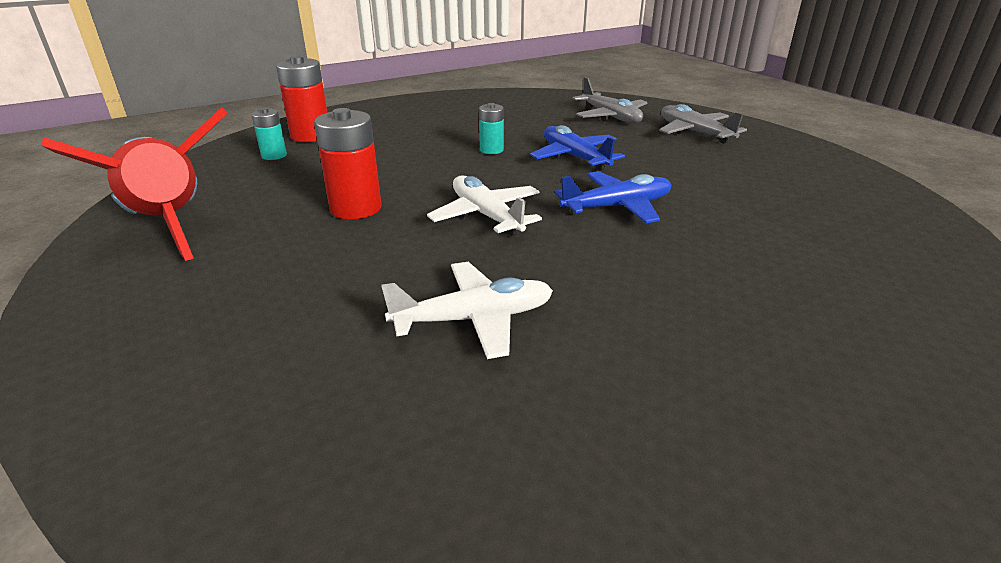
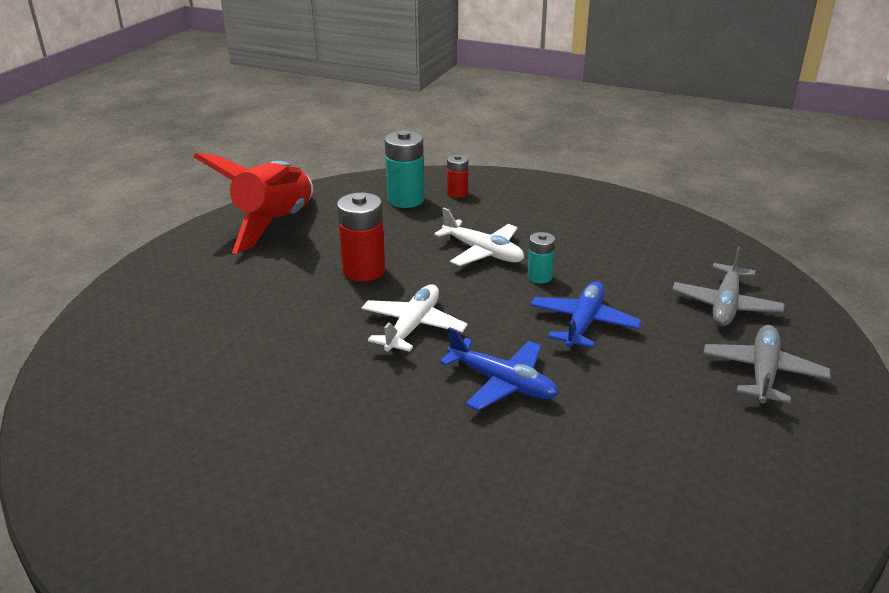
camera: 55 degrees right, 0 degrees up
(274, 155) = (406, 200): turquoise battery -> turquoise battery, size x1.74
(310, 136) = (457, 193): red battery -> red battery, size x0.58
(474, 319) = (267, 382): white plane -> white plane (483, 252)

